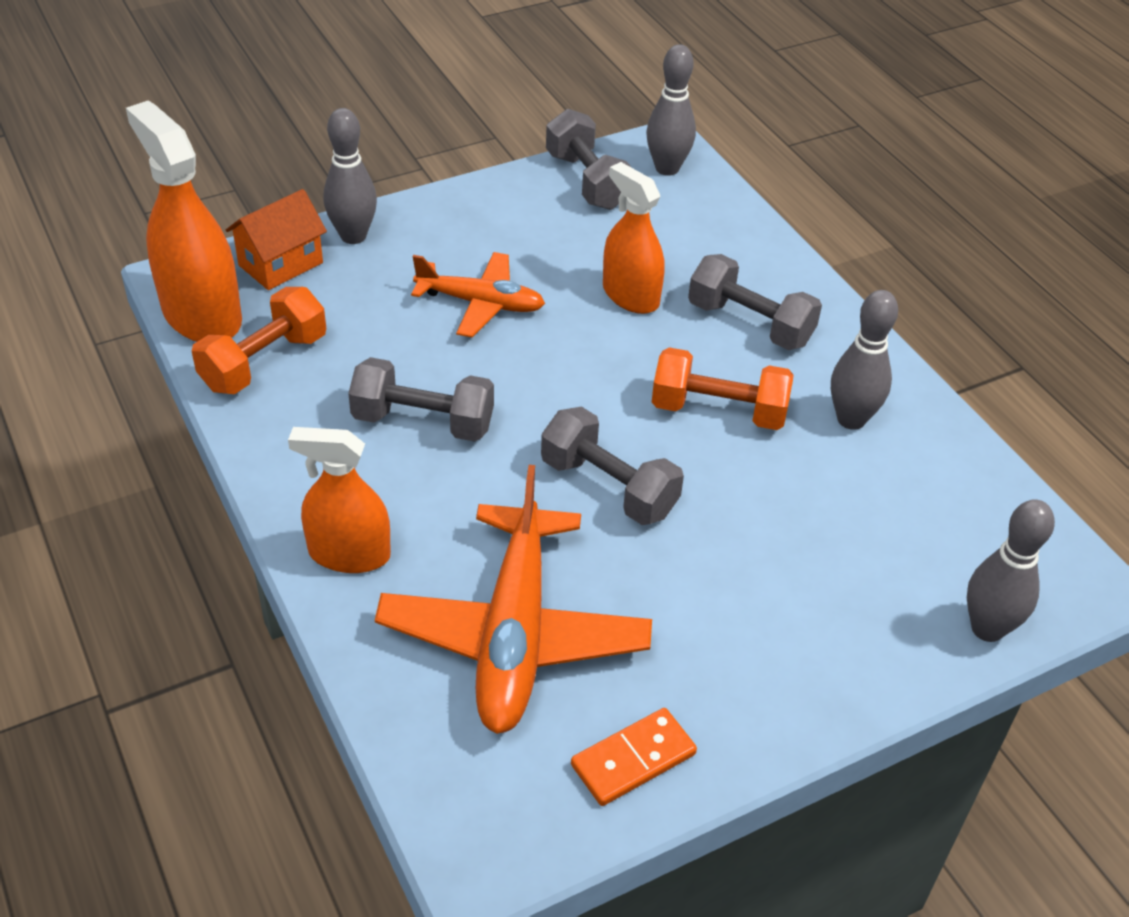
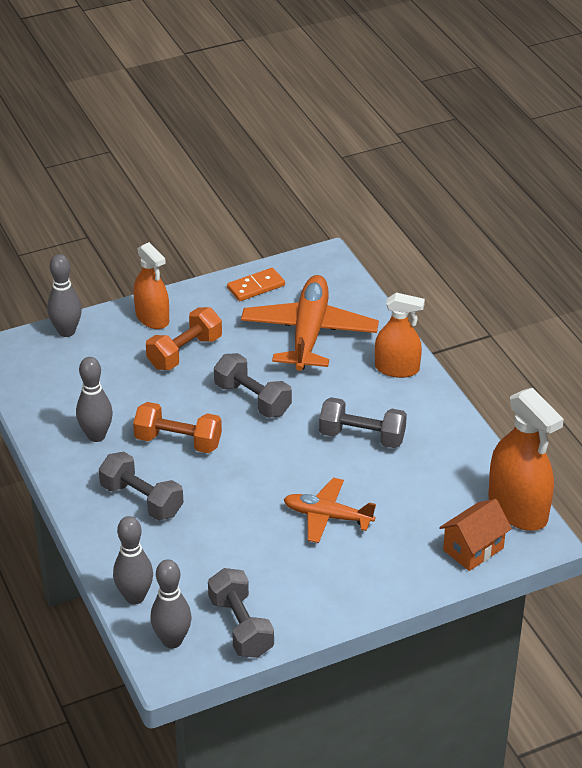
camera: 175 degrees left, 5 degrees down
(264, 362) = (467, 475): orange dumbbell -> orange dumbbell (185, 352)
(353, 236) = (424, 573): grey bowling pin -> grey bowling pin (135, 597)
(630, 295) = (221, 522): orange spray bottle -> orange spray bottle (152, 318)

